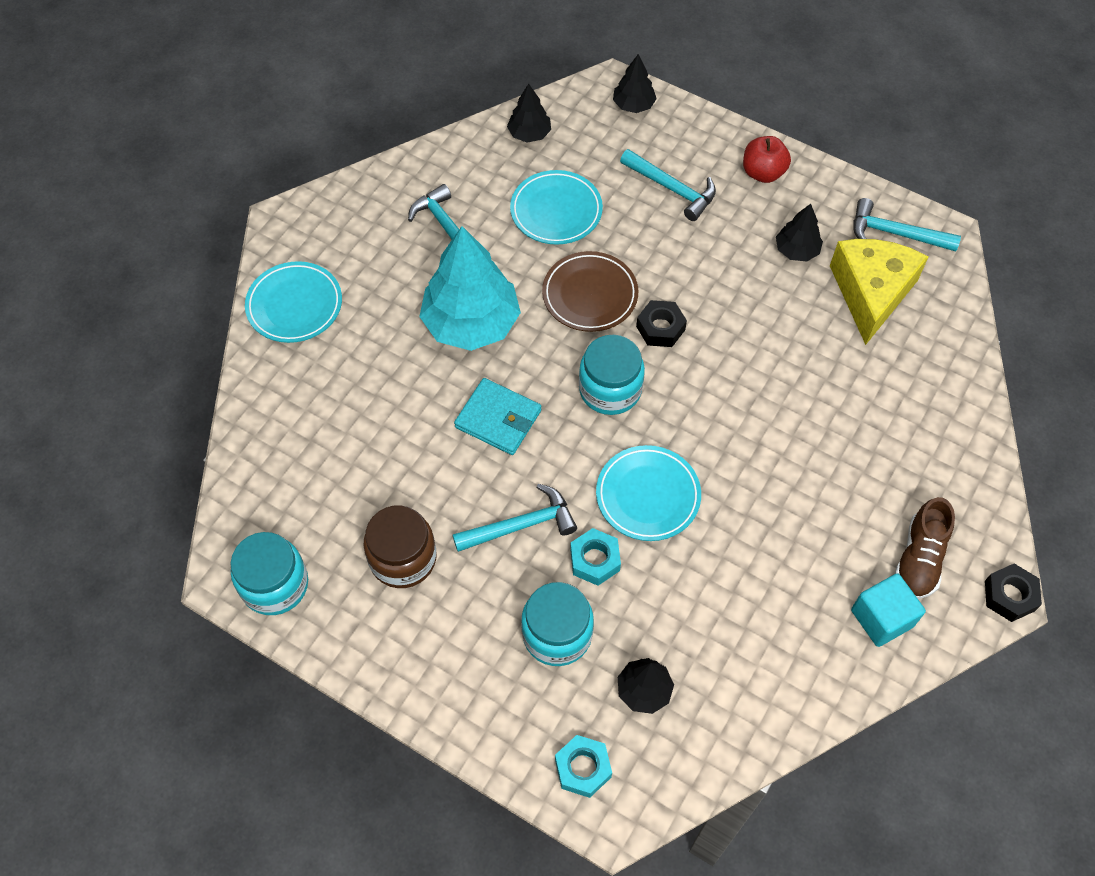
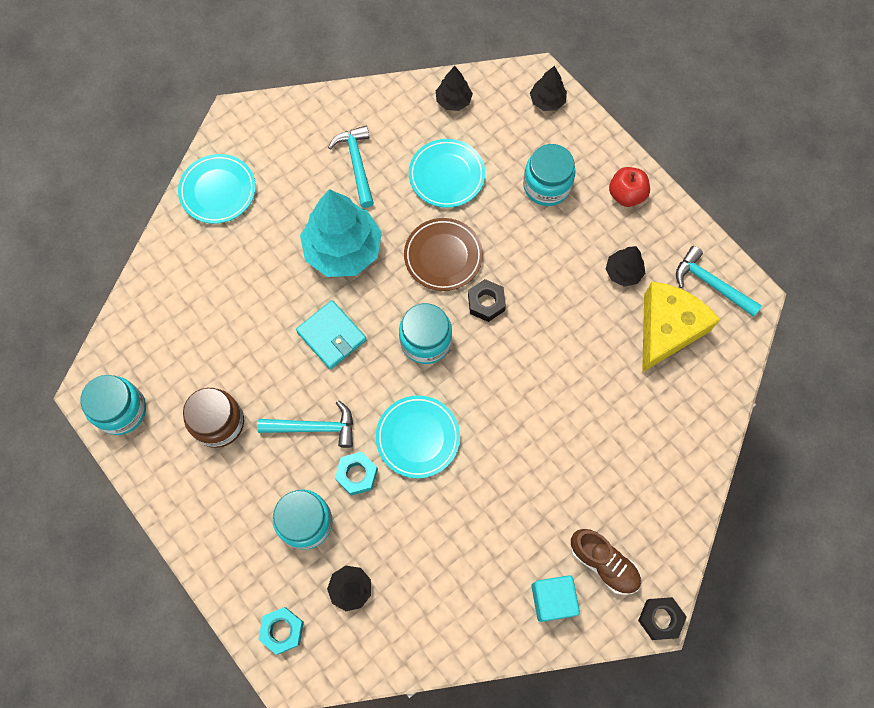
camera: 20 degrees right, 10 degrees up
(672, 189) = (546, 186): turquoise hammer -> turquoise jar
(919, 559) = (603, 563): brown shoe -> brown shoe turned 90 degrees counterclockwise

